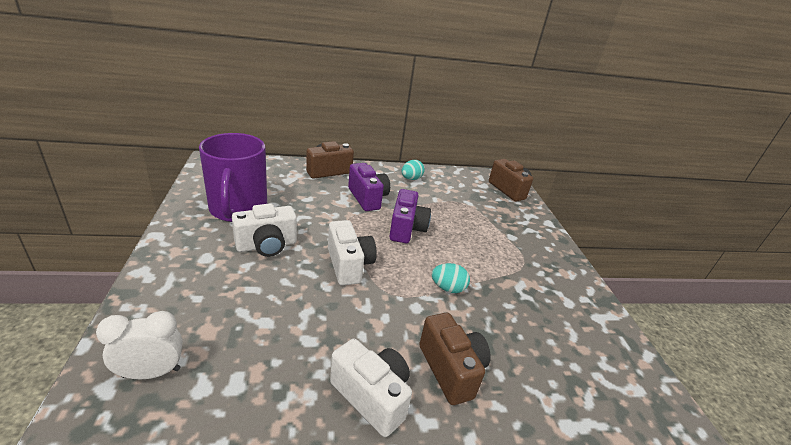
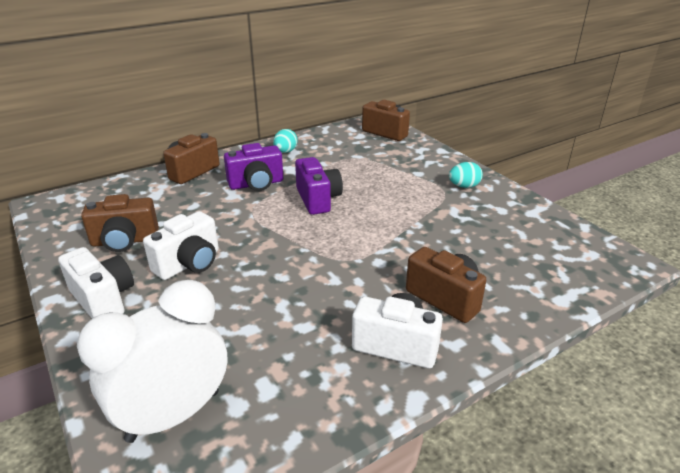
camera: 20 degrees left, 0 degrees up
(151, 372) = (174, 415): white clock -> white clock, size x1.66
(238, 209) = (125, 241): purple mug -> brown camera
(349, 265) = (288, 250): white camera -> white camera (103, 299)
(368, 198) = (256, 184): purple camera -> purple camera turned 120 degrees clockwise
(448, 288) = (395, 236): turquoise egg -> turquoise egg (464, 186)

